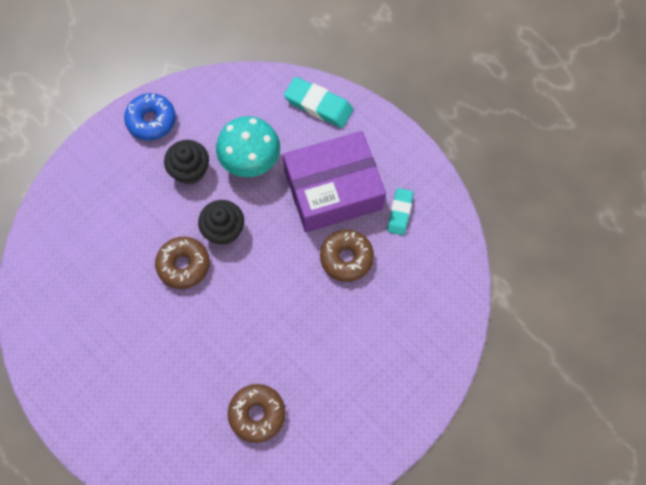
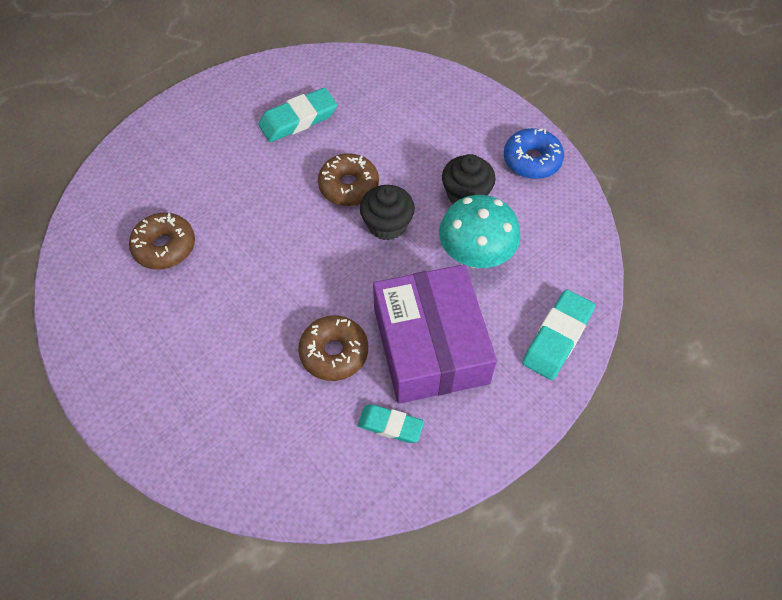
camera: 95 degrees right, 10 degrees down
(104, 320) = (298, 119): none -> turquoise eraser

